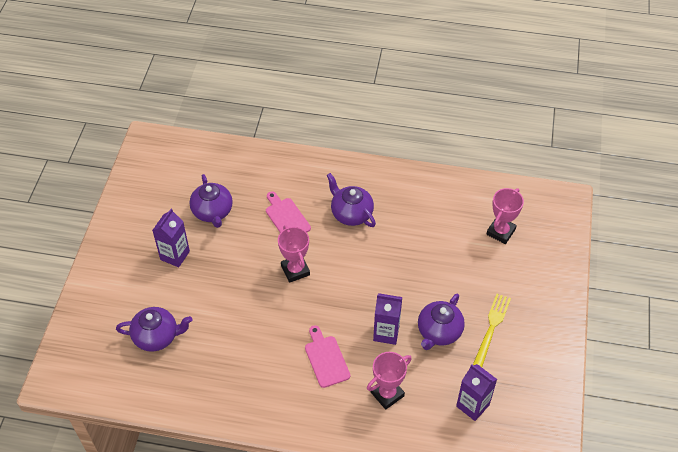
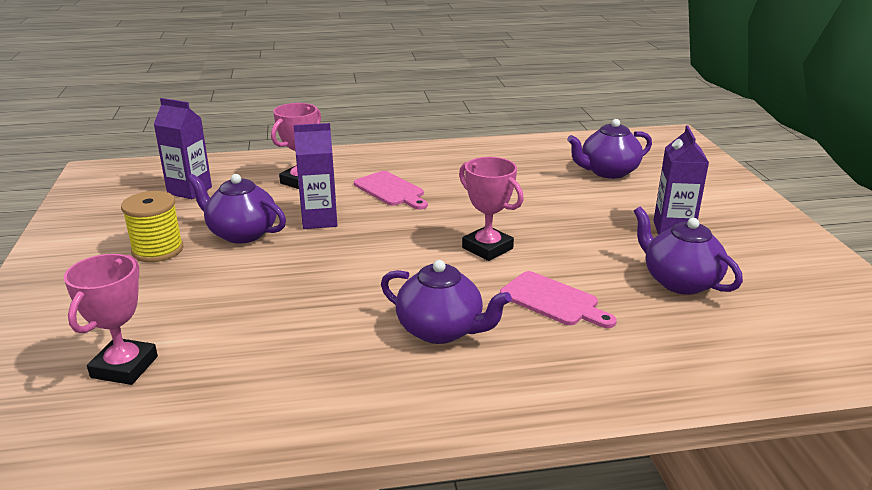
camera: 160 degrees right, 25 degrees down
(439, 332) = (241, 233): purple teapot -> purple teapot turned 75 degrees counterclockwise
(491, 328) = (158, 250): yellow fork -> yellow spool

